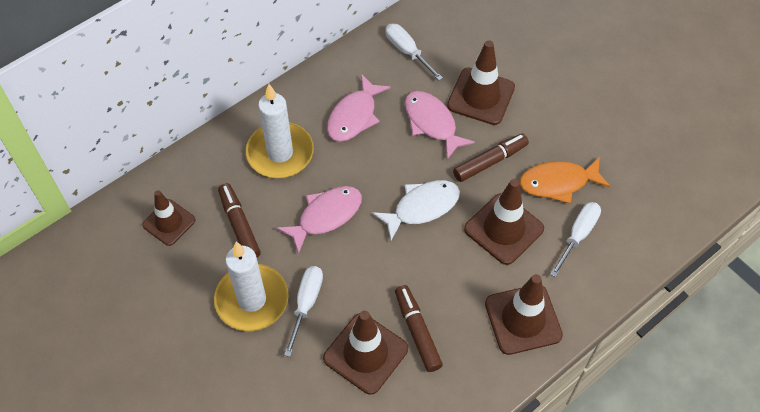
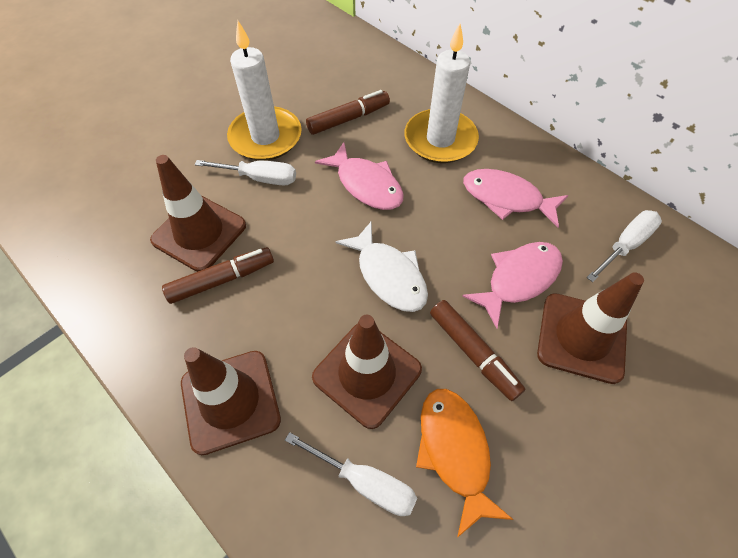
camera: 85 degrees right, 0 degrees up
(169, 222) = (347, 72): brown traffic cone -> none

